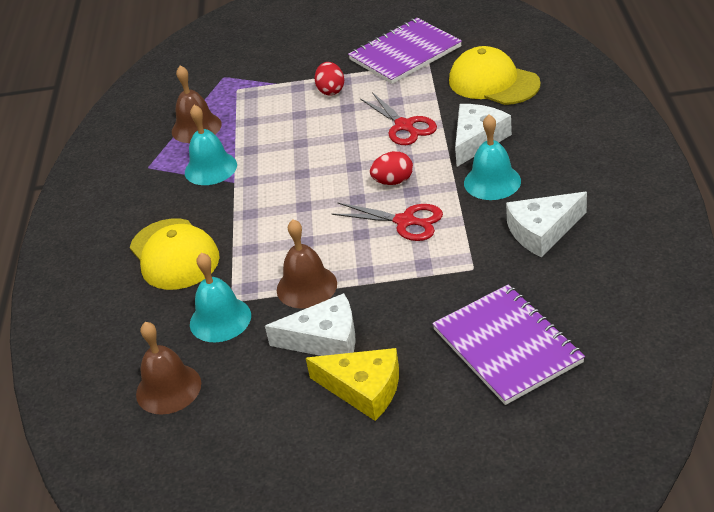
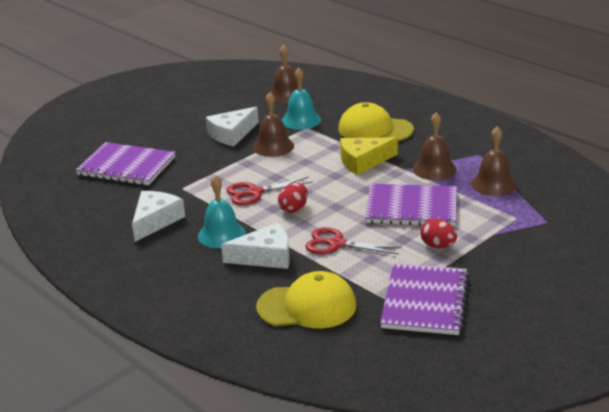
camera: 135 degrees right, 10 degrees down
(210, 168) = (434, 169): turquoise bell -> brown bell
(295, 134) = (411, 208): none -> purple notebook
(364, 389) = (187, 128): yellow cheese -> yellow cheese (363, 161)
(477, 140) = (265, 256): white cheese -> white cheese turned 90 degrees counterclockwise

